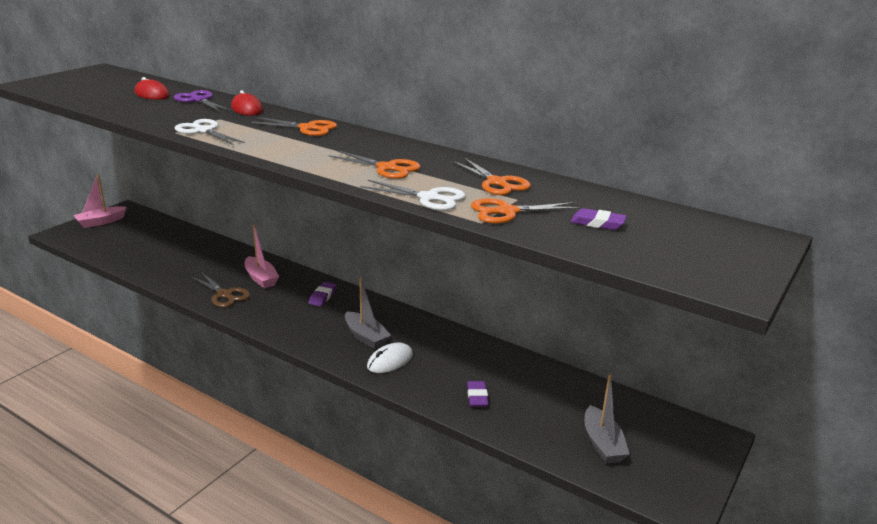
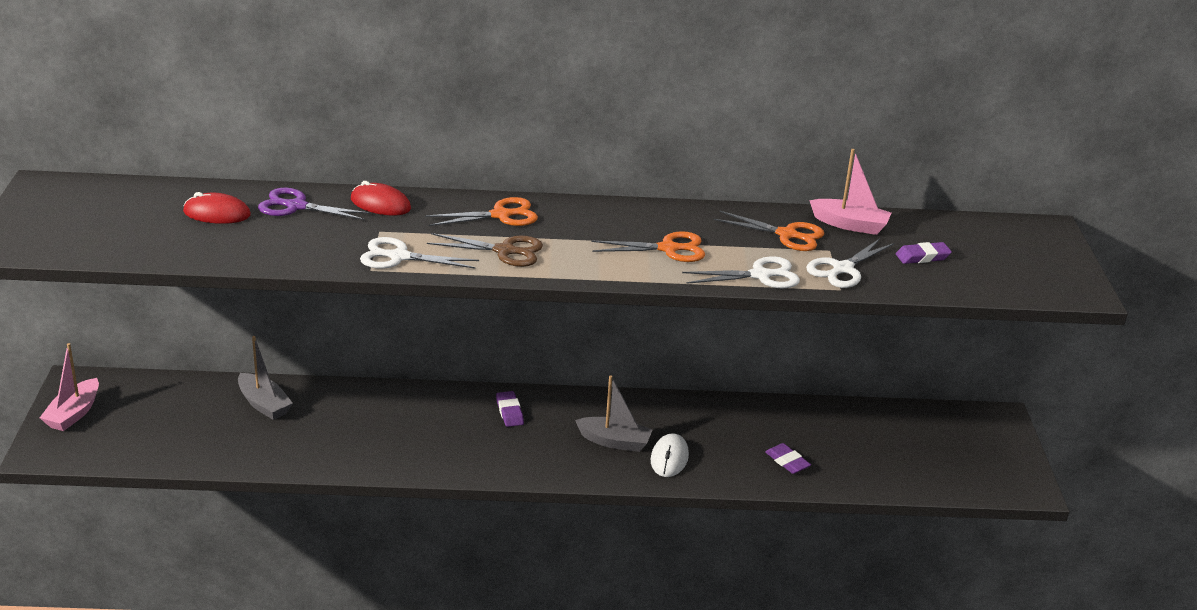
camera: 35 degrees left, 5 degrees up
(224, 295) = (396, 452): brown scissors -> brown scissors (504, 251)
(261, 278) = (409, 416): pink boat -> pink boat (850, 225)
(507, 212) = (843, 269): orange scissors -> white scissors
(602, 444) = (928, 461): grey boat -> grey boat (264, 404)

